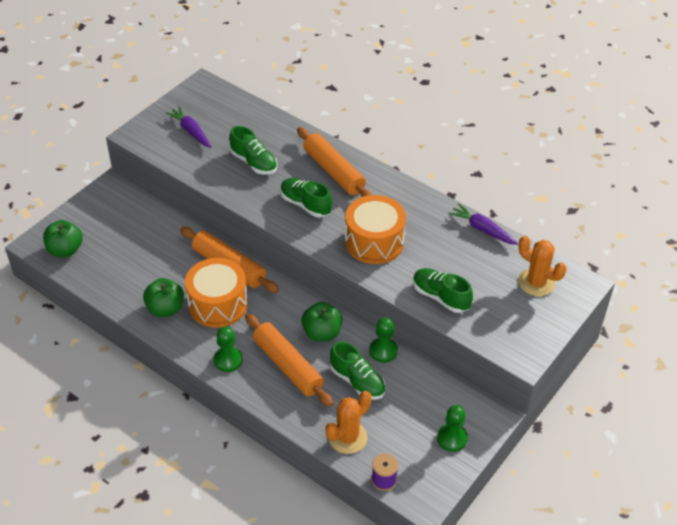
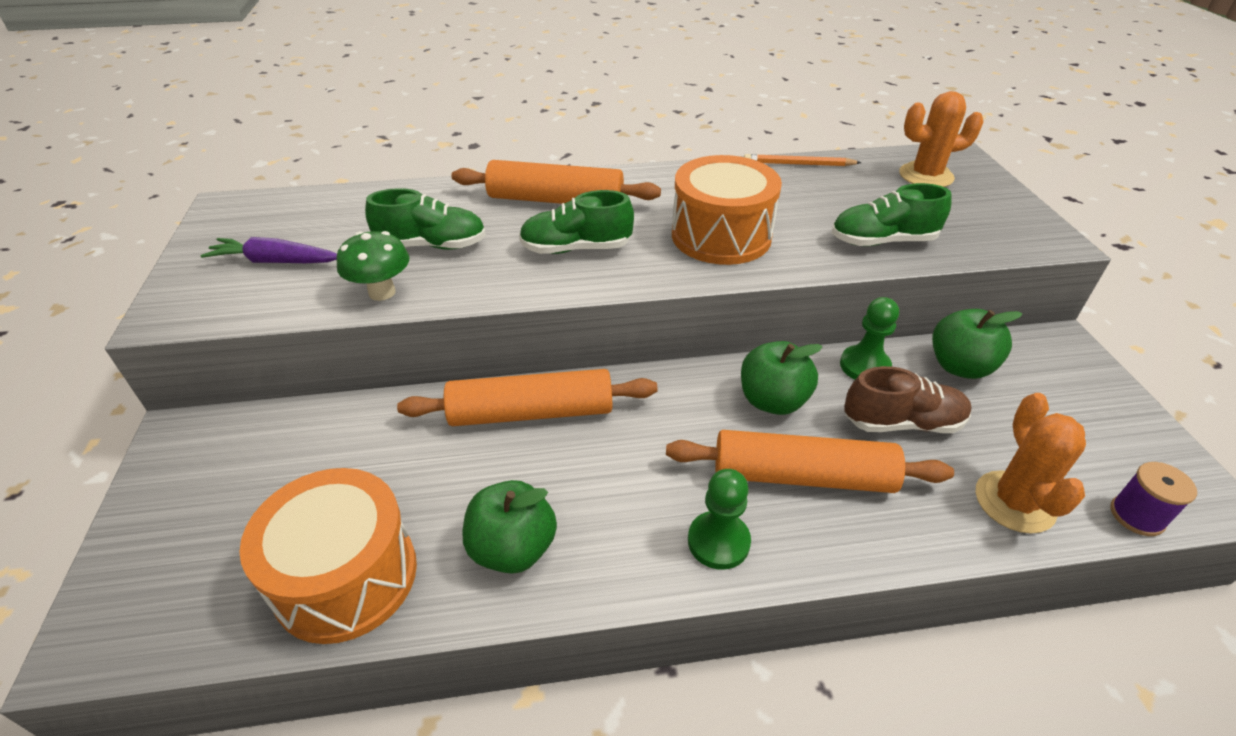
camera: 45 degrees left, 5 degrees down
(65, 250) = (181, 603): green apple -> green apple (960, 366)
(210, 174) = (382, 292): none -> green mushroom
(218, 304) = (587, 474): orange drum -> orange drum (346, 576)
(357, 381) = (902, 423): green shoe -> brown shoe
(452, 438) = (1084, 399): green pawn -> none
(482, 229) = (798, 164): purple carrot -> orange pencil

